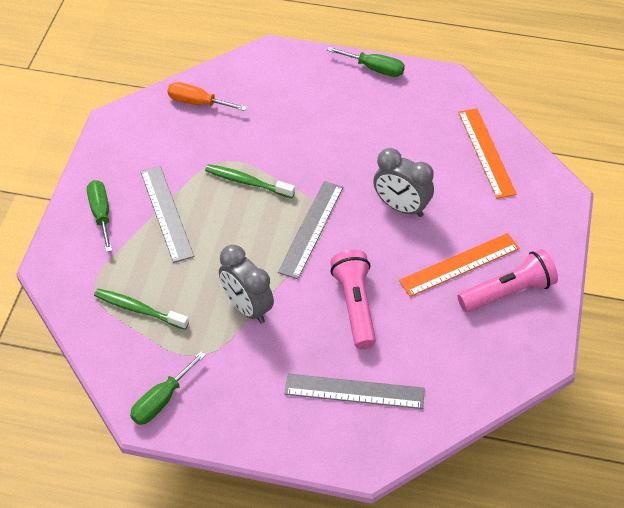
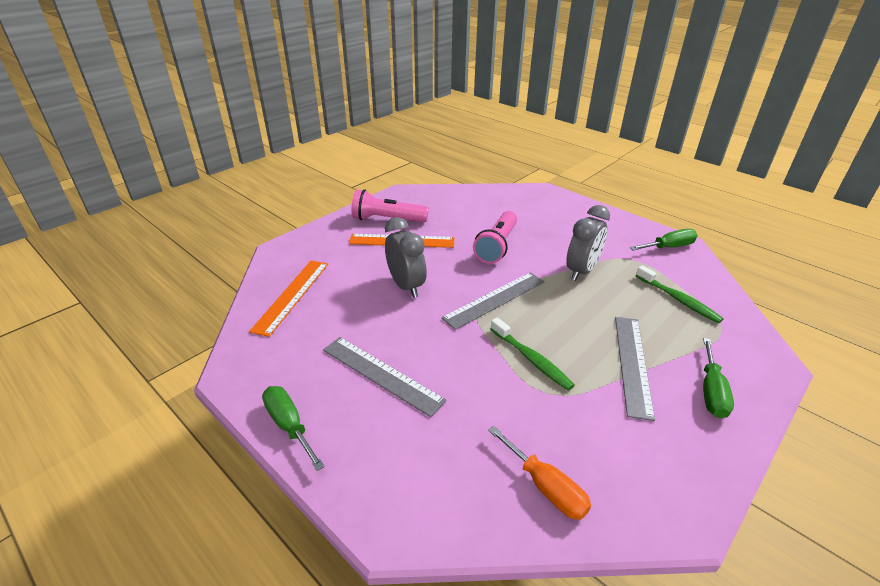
camera: 150 degrees left, 15 degrees down
(247, 307) = (581, 271): grey clock -> grey clock turned 45 degrees clockwise
(354, 391) = (530, 213): grey ruler -> grey ruler (381, 374)

